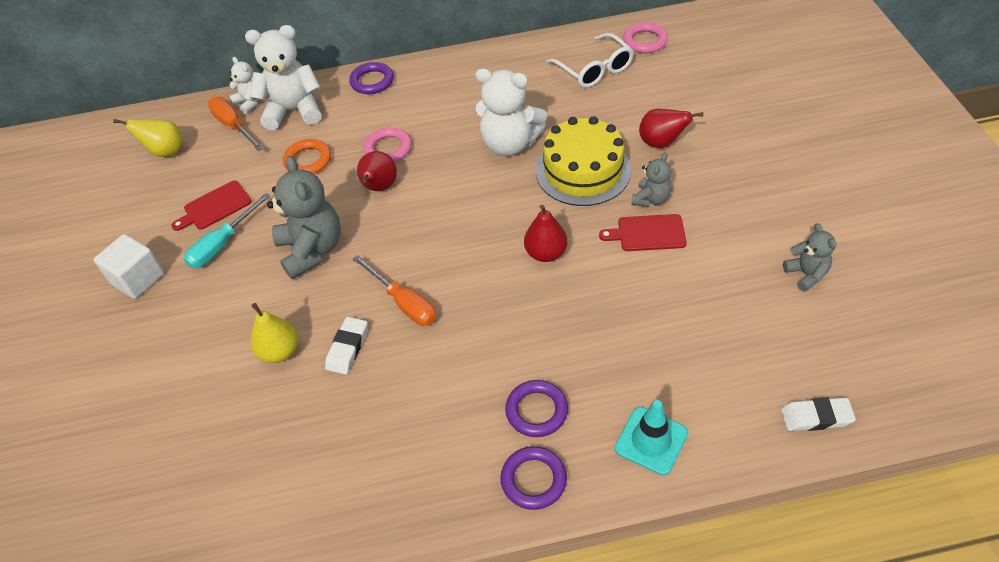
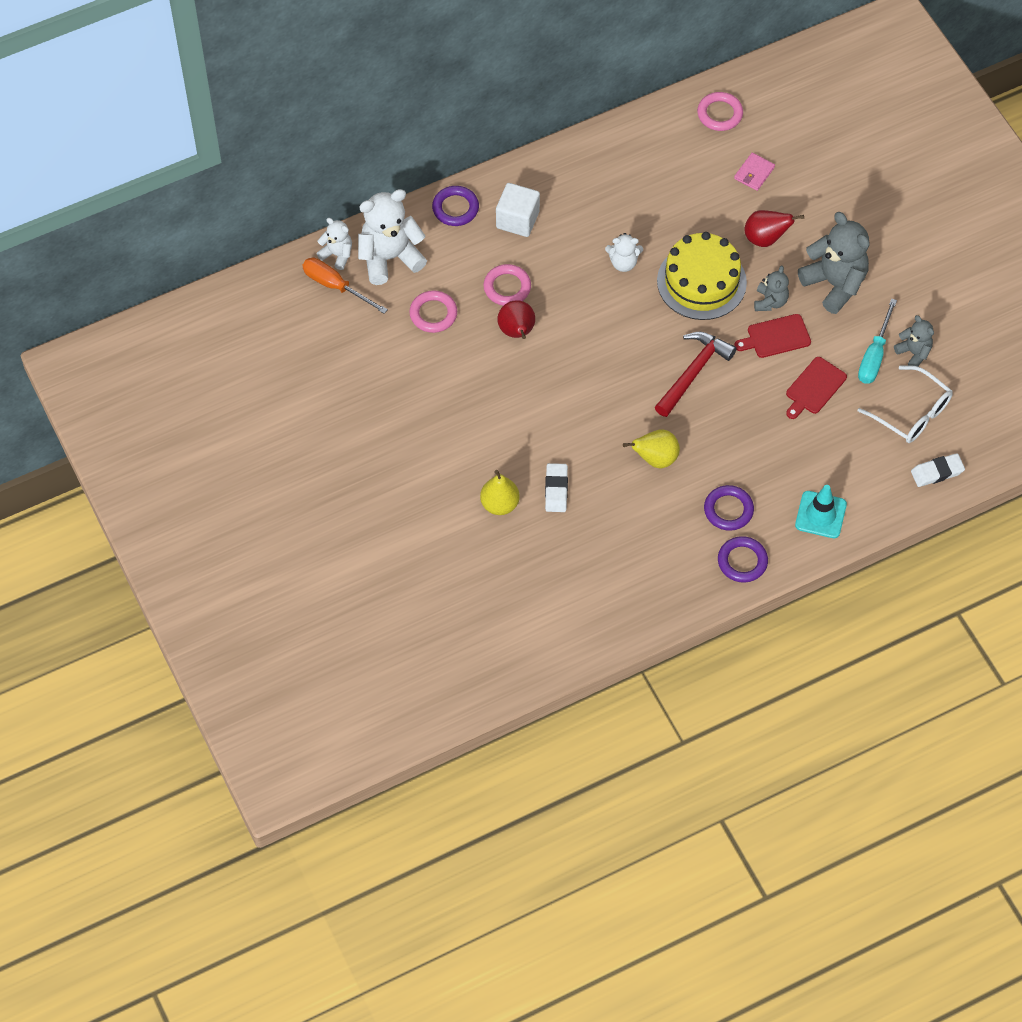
camera: 20 degrees left, 10 degrees up
(138, 279) = (334, 464): white cube -> white cube (517, 220)
(165, 152) = (281, 328): yellow pear -> yellow pear (655, 459)
(215, 207) = (367, 380): red cutting board -> red cutting board (814, 387)
(222, 244) = (395, 416): turquoise screwdriver -> turquoise screwdriver (874, 355)
(308, 160) = (433, 314): orange ring -> pink ring
(312, 250) = (482, 407): grey teddy bear -> grey teddy bear (834, 284)
(403, 303) = (587, 441): orange screwdriver -> none
(509, 144) = (623, 263): white teddy bear -> white teddy bear, size x0.54
(546, 253) = (693, 372): red pear -> red hammer
(594, 69) = (679, 159): white glasses -> white glasses (912, 413)
(665, 89) = (754, 173): none -> pink wallet

